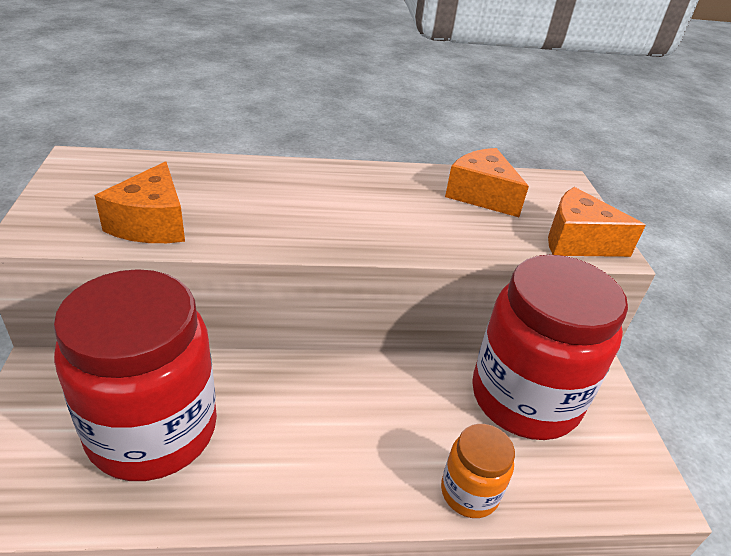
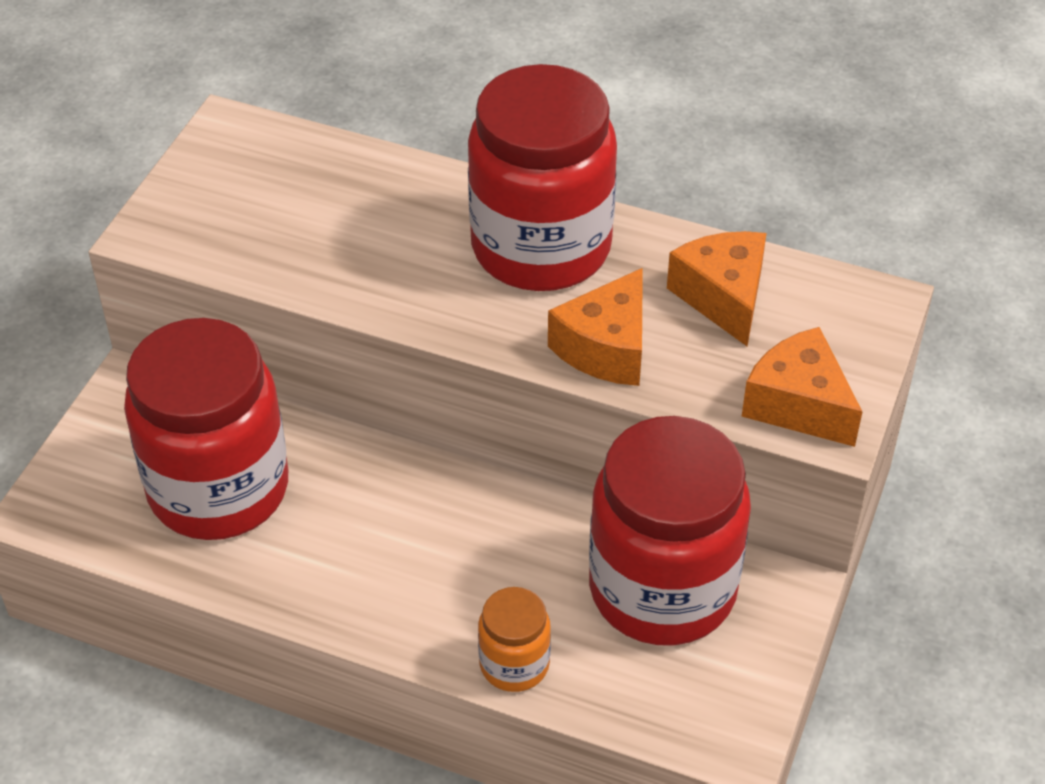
camera: 30 degrees right, 10 degrees up
(152, 224) = (274, 249): orange cheese -> orange cheese (606, 348)
(349, 190) = (541, 247): none -> red jar

